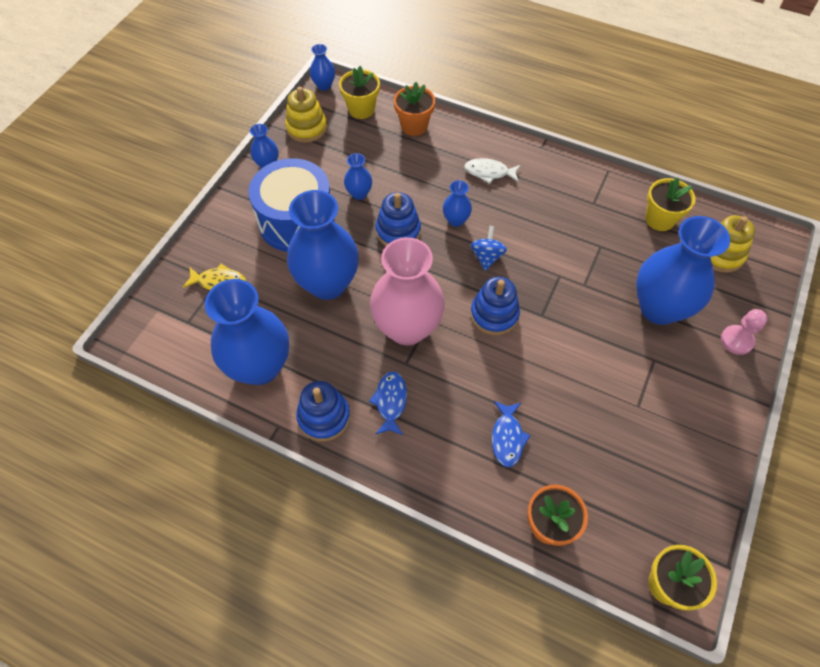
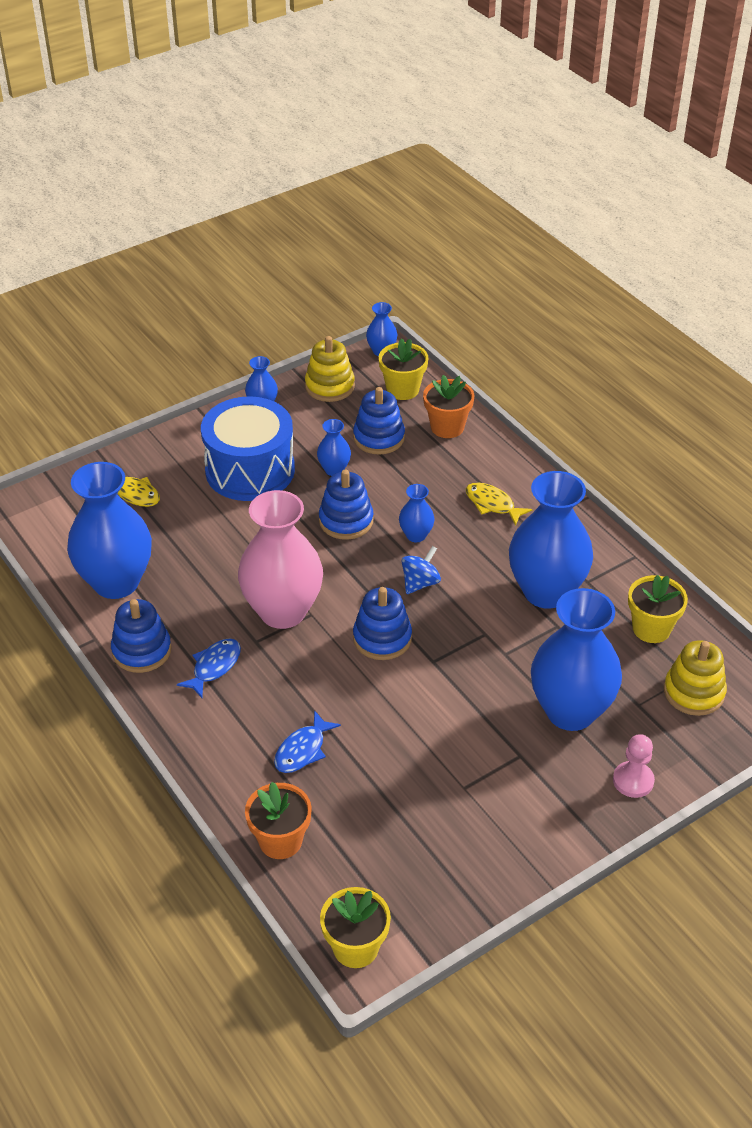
camera: 30 degrees right, 15 degrees down
(327, 284) = (236, 539): blue vase -> blue vase (546, 591)
(372, 154) = (379, 438): none -> blue stacking toy
(489, 172) = (492, 504): white fish -> yellow fish

